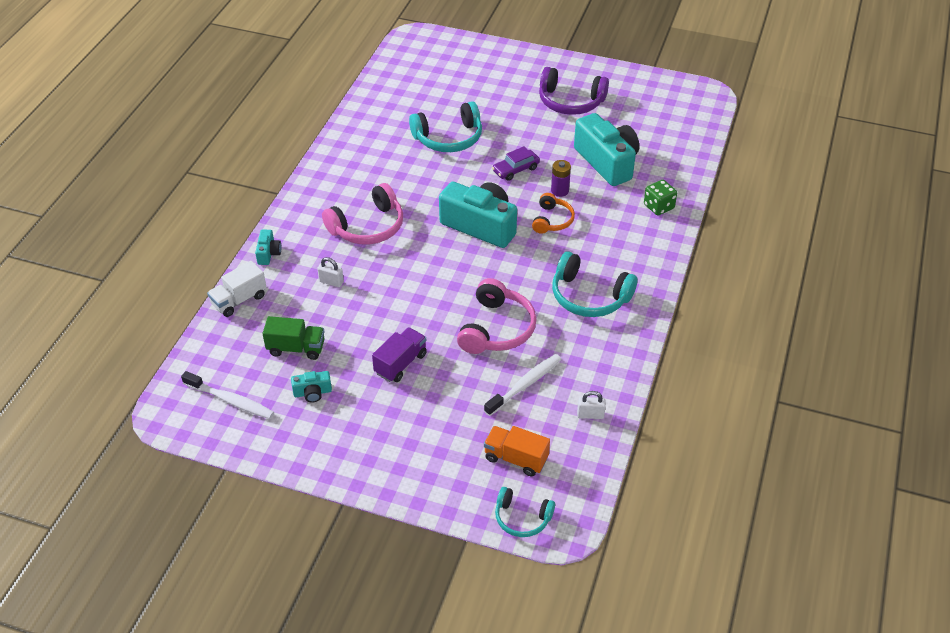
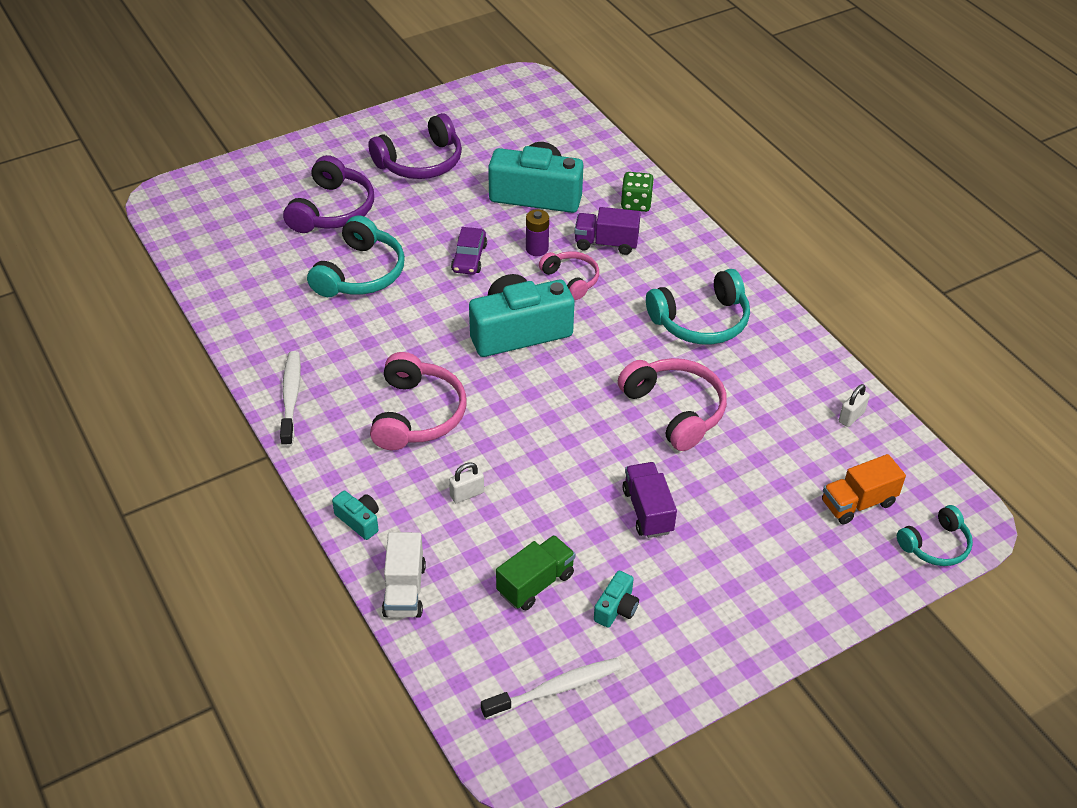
camera: 50 degrees left, 0 degrees up
(485, 96) = (332, 210): none -> purple headphones
(525, 385) = (770, 437): white toothbrush -> white toothbrush (291, 397)
(552, 220) = (571, 279): orange headphones -> pink headphones
(604, 215) = (606, 243): none -> purple truck

